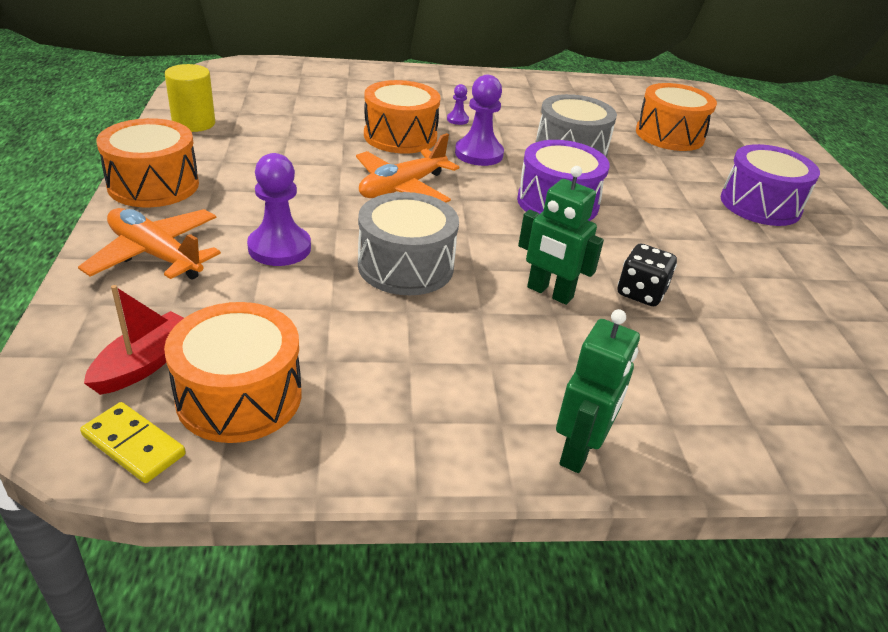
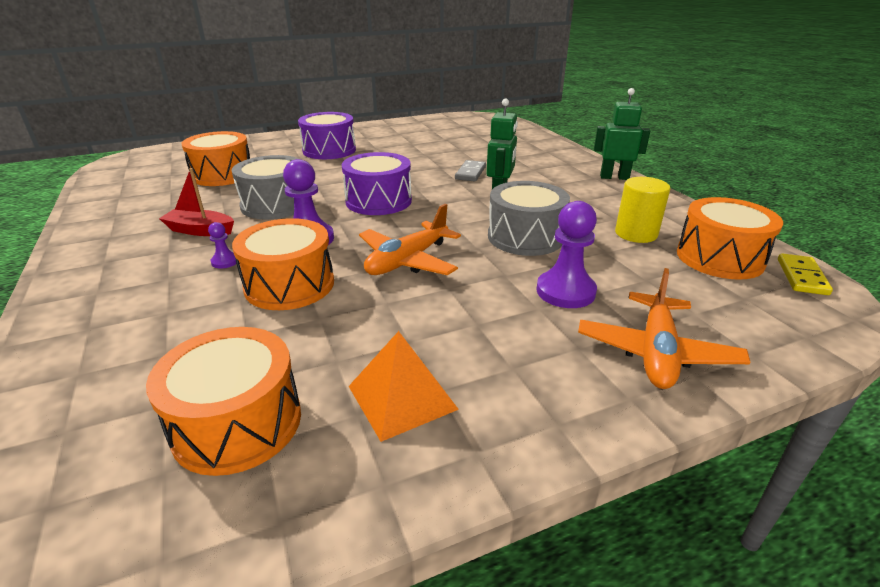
camera: 105 degrees left, 5 degrees down
(145, 363) = (755, 299): red boat -> red boat (200, 230)
(153, 185) = (548, 420): orange drum -> orange drum (237, 423)
(194, 123) = (338, 476): yellow cylinder -> yellow cylinder (636, 234)
(230, 148) = (402, 397): none -> orange pyramid
(402, 188) = (407, 261): orange plane -> orange plane turned 105 degrees clockwise
(641, 293) = (470, 173): black dice -> grey domino

